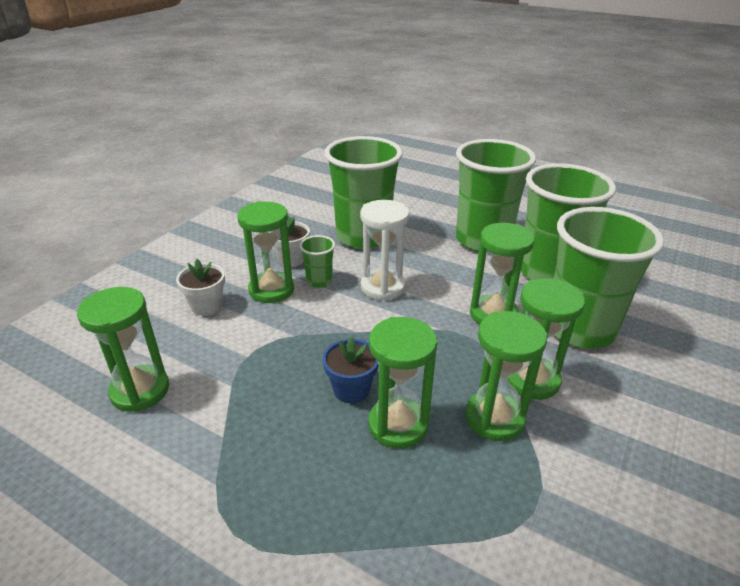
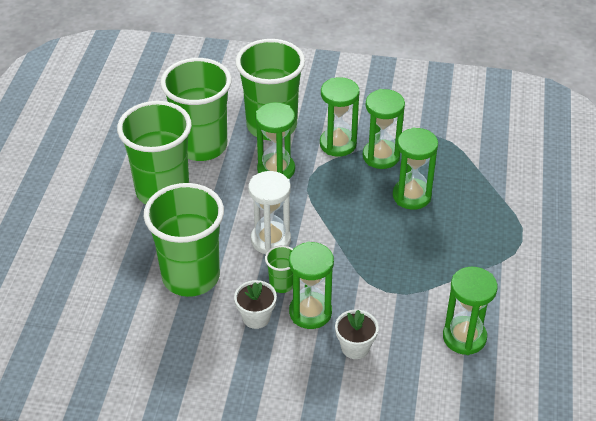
camera: 110 degrees left, 10 degrees up
(351, 389) = (396, 225): blue flower pot -> none

